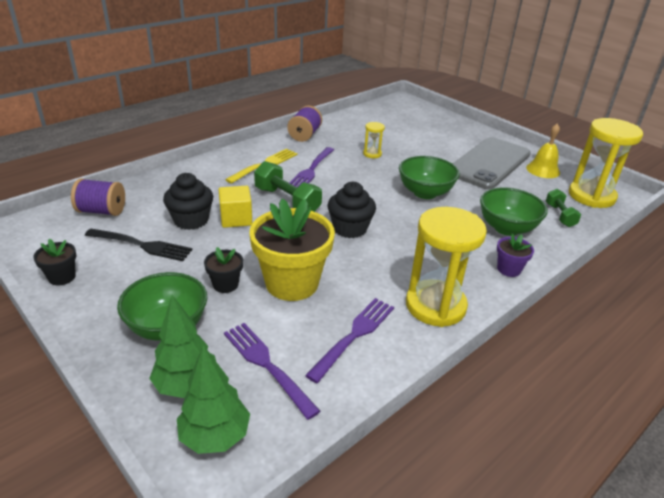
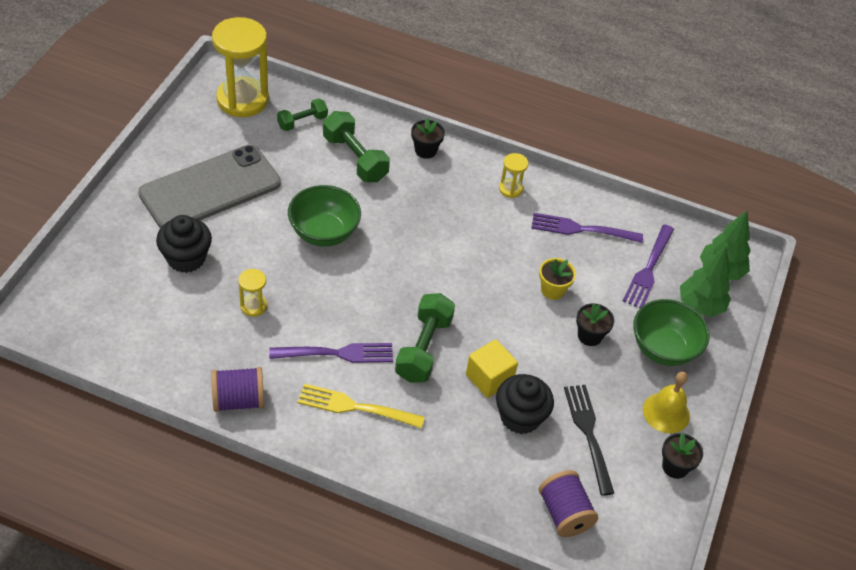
camera: 120 degrees left, 15 degrees up
(292, 283) = (552, 290): yellow flower pot -> yellow flower pot, size x0.47
(350, 228) = (439, 276): black cupcake -> black cupcake (186, 258)
(435, 306) = (510, 189): yellow hourglass -> yellow hourglass, size x0.45
(489, 163) = (210, 188): grey phone -> grey phone turned 45 degrees counterclockwise
(506, 228) = (355, 158): green bowl -> green dumbbell
(509, 269) = (425, 150): purple flower pot -> black flower pot
(543, 170) = (199, 140): yellow bell -> yellow bell (666, 412)

